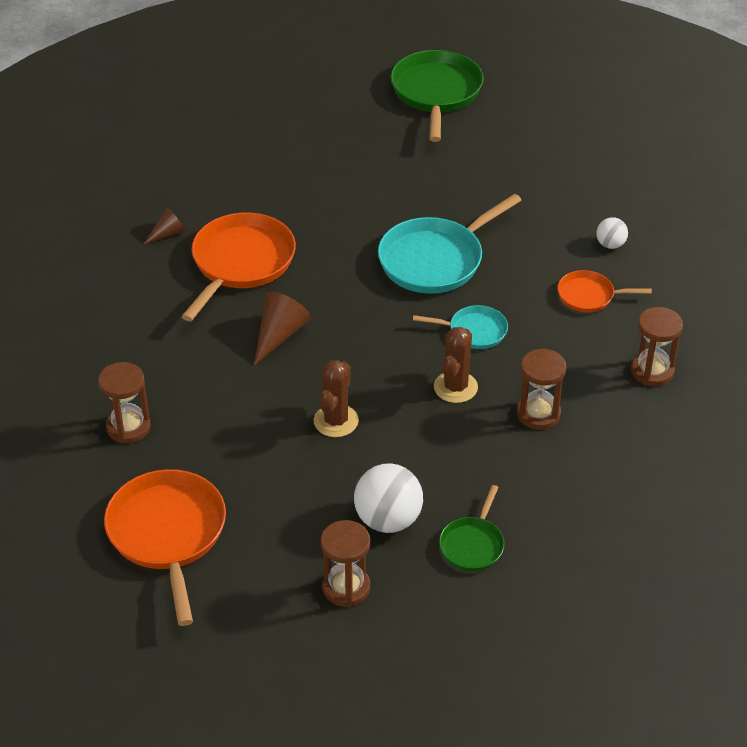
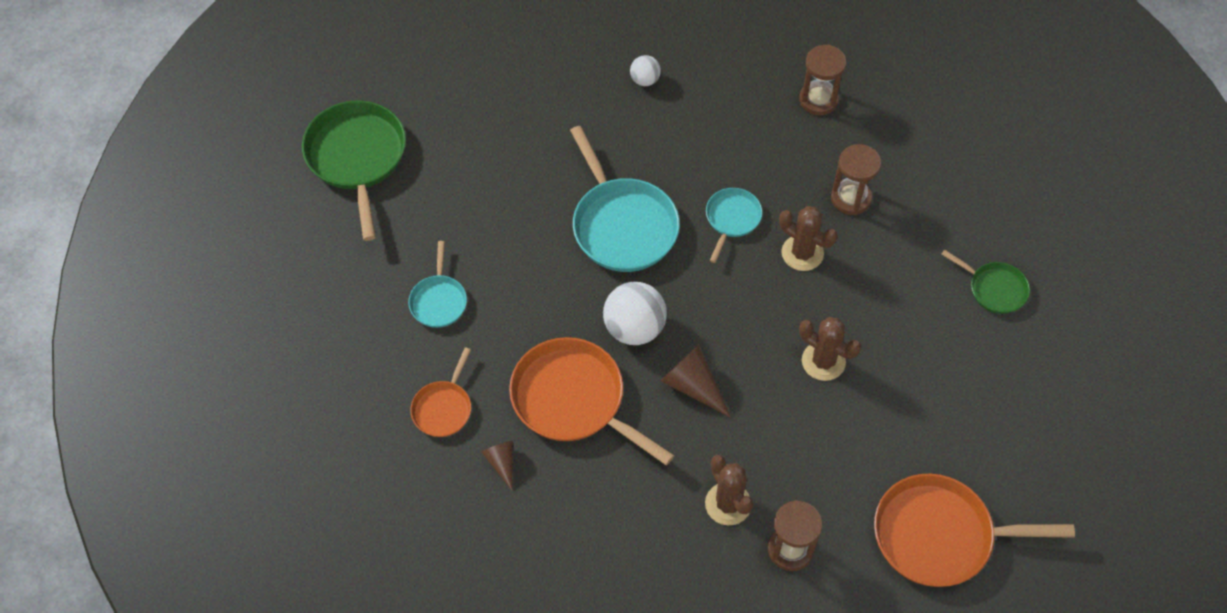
camera: 75 degrees left, 15 degrees up
(164, 378) = (728, 504): none -> brown cactus
(312, 167) = (438, 301): none -> turquoise pan
(346, 587) = (1027, 398): brown hourglass -> none
(388, 520) = (954, 347): white ball -> white ball (634, 328)
(436, 93) = (357, 158): green pan -> green pan turned 60 degrees clockwise
(589, 296) = (709, 117): orange pan -> orange pan (443, 408)

